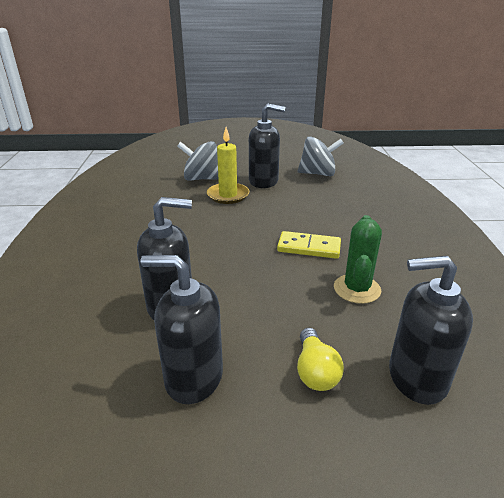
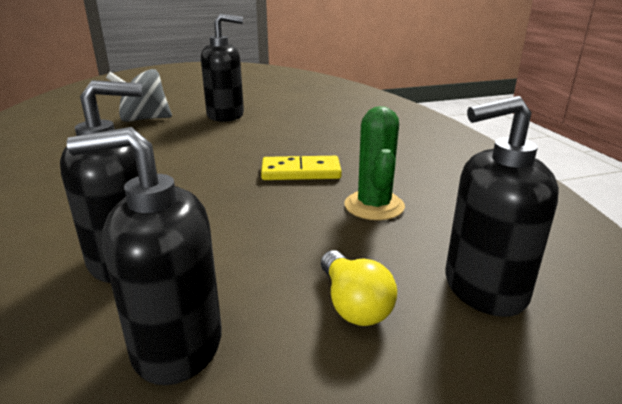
camera: 15 degrees left, 5 degrees down
(228, 195) = (183, 132): yellow candle -> none
(318, 174) = (289, 103): grey spinning top -> none

